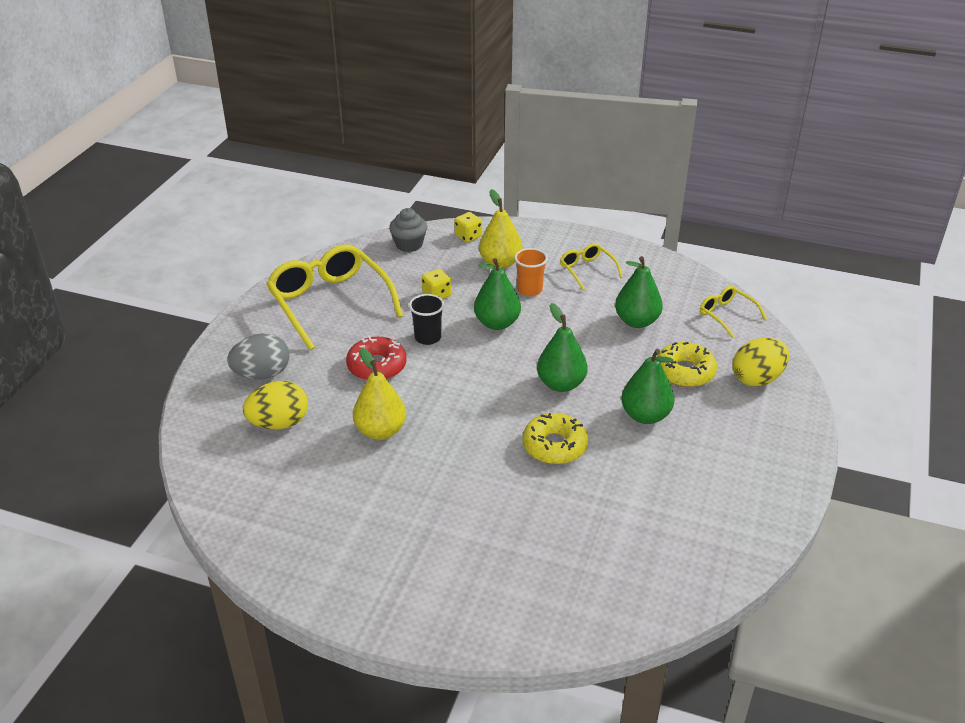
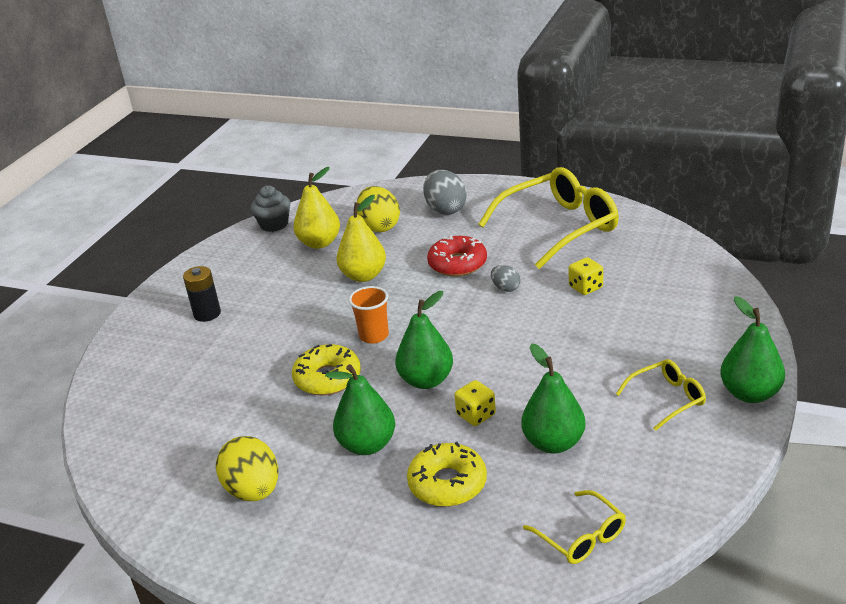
camera: 95 degrees right, 5 degrees down
(409, 244) = (685, 260): grey cupcake -> grey cupcake (274, 224)
(428, 338) = (505, 288): black cup -> grey egg
(428, 556) = (207, 314): none -> black battery
(468, 236) = (718, 299): yellow dice -> yellow dice (476, 415)
(497, 323) = (536, 331): green pear -> green pear (750, 393)
(500, 263) = (664, 327): yellow pear -> yellow pear (319, 243)
(529, 290) = (609, 352): orange cup -> orange cup (374, 336)
(726, 315) = (581, 537): yellow glasses -> yellow glasses turned 90 degrees clockwise
(757, 379) = (431, 556): yellow egg -> yellow egg (253, 491)

